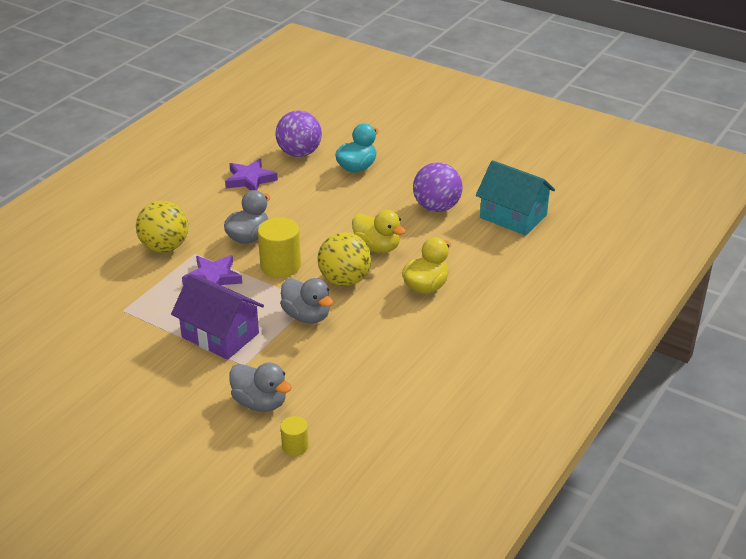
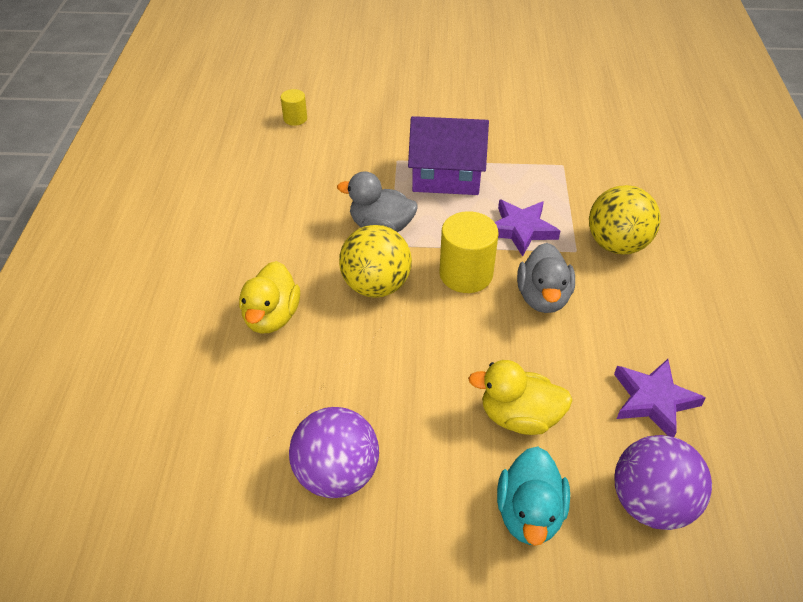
camera: 150 degrees right, 10 degrees up
(260, 403) = (352, 137): grey duck -> none
(377, 247) = (373, 352): yellow duck -> yellow duck (519, 417)
(513, 216) = (201, 512): turquoise house -> none

